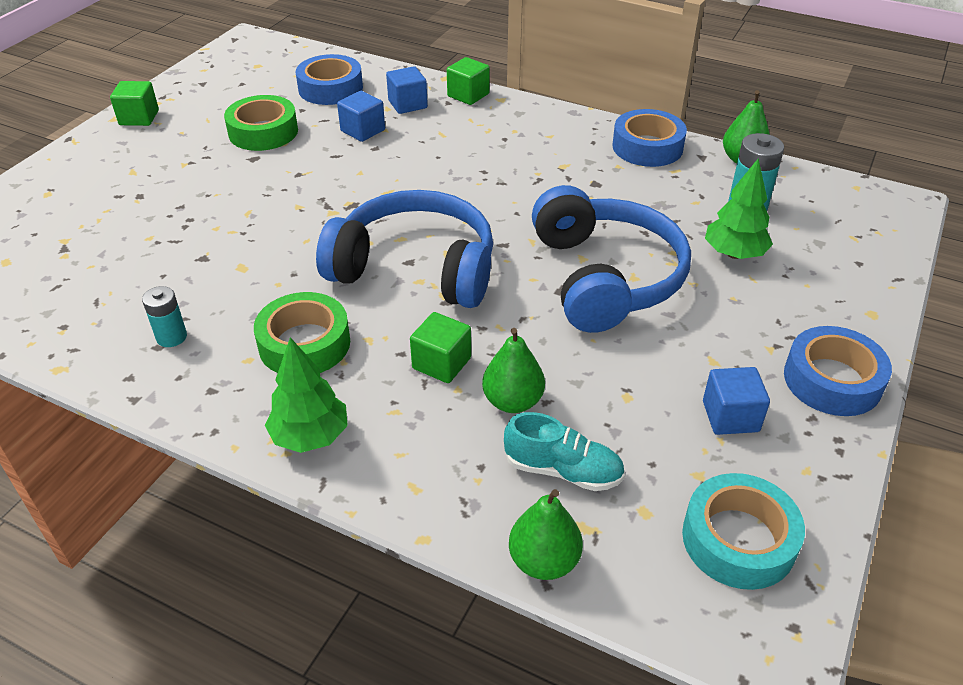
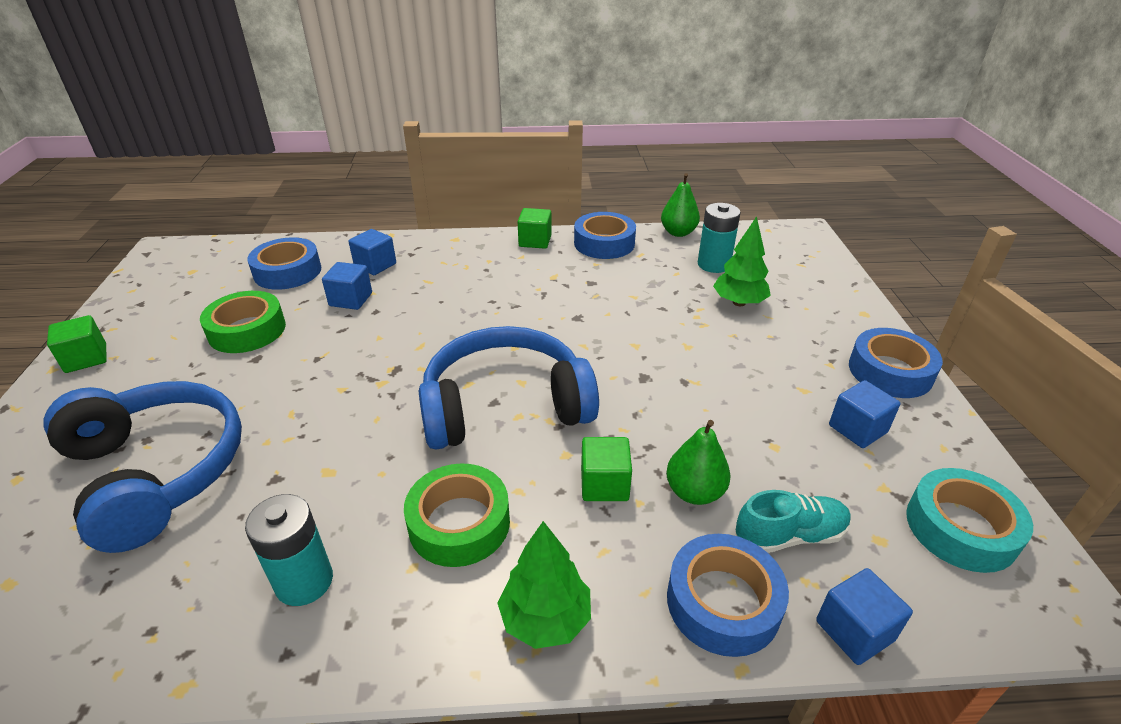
camera: 30 degrees left, 5 degrees down
(171, 337) = (304, 581): turquoise battery -> turquoise battery, size x1.54
(454, 489) = (723, 602): none -> blue tape
(468, 95) = (424, 243): green cube -> green cube (535, 241)
(544, 561) = (854, 630): green pear -> blue cube
(606, 277) = (667, 354): blue headphones -> blue headphones (157, 472)

